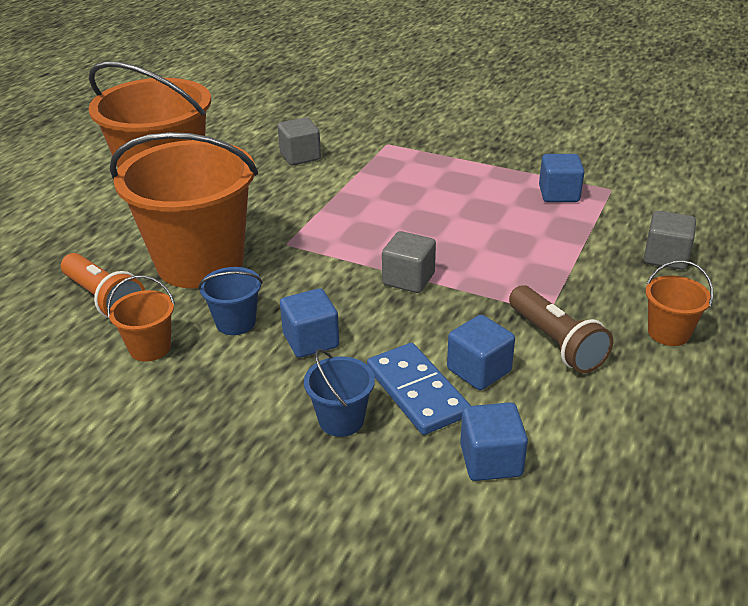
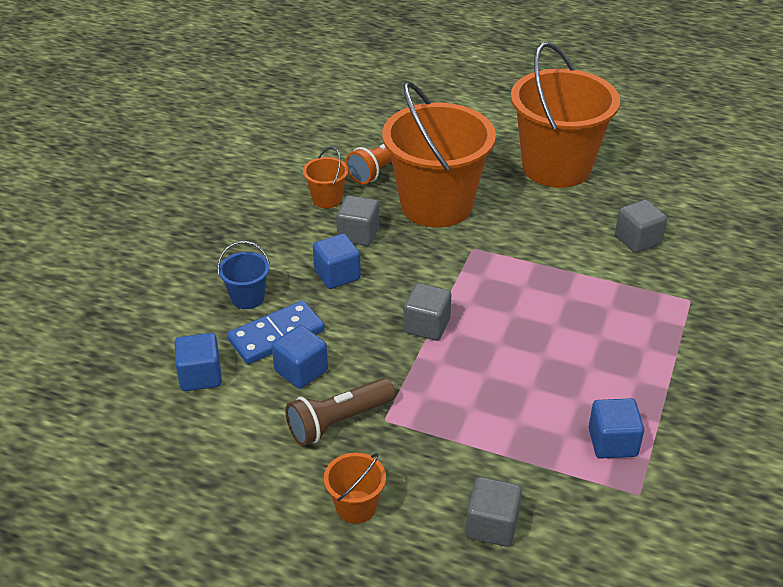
camera: 85 degrees right, 5 degrees up
(236, 322) = (358, 234): blue bucket -> grey cube

